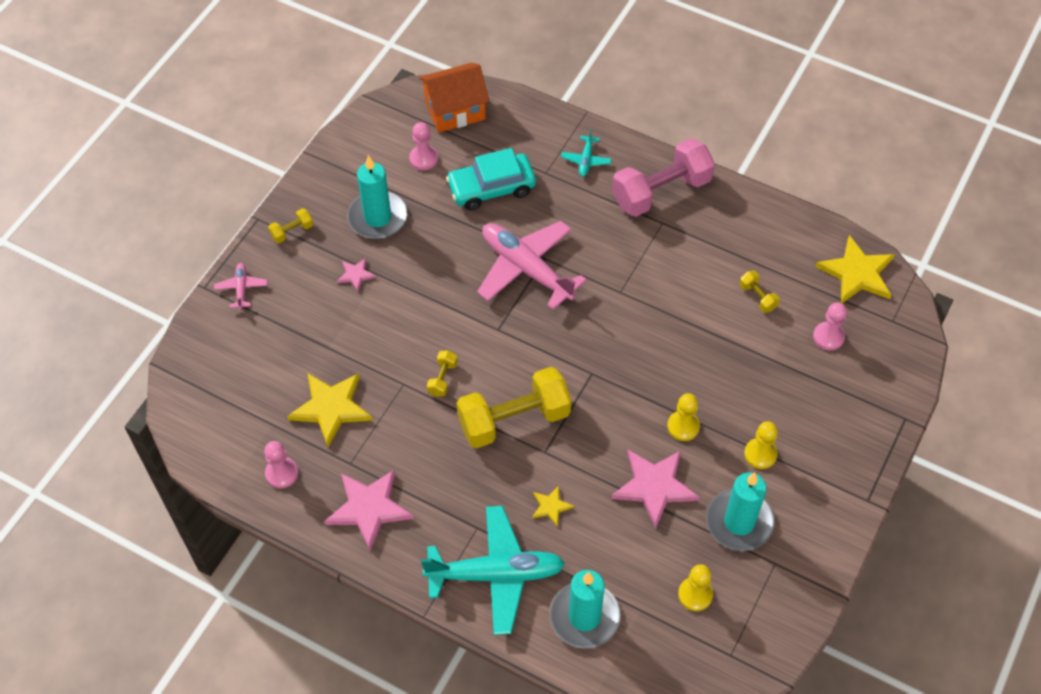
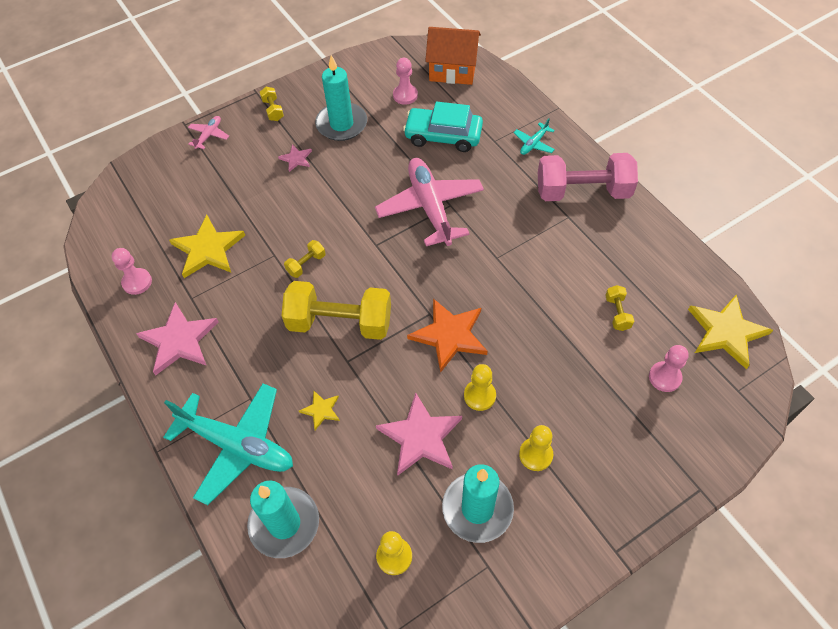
camera: 30 degrees right, 0 degrees up
(292, 231) = (273, 110): yellow dumbbell -> yellow dumbbell turned 75 degrees clockwise
(623, 385) = (449, 335): none -> orange star

